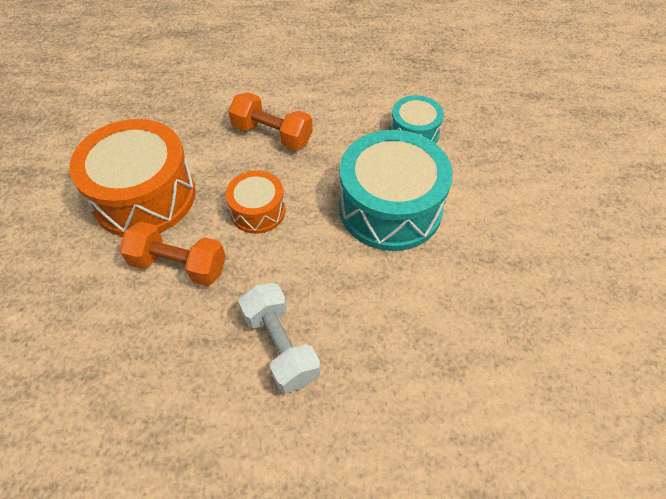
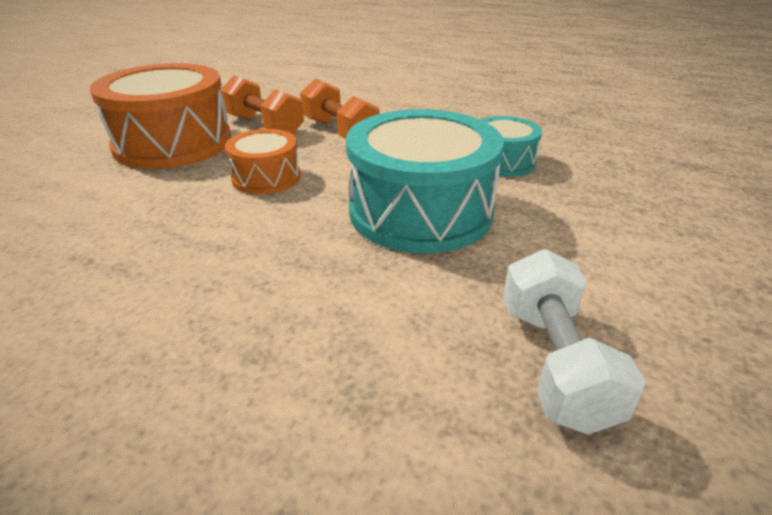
camera: 25 degrees right, 20 degrees down
(179, 265) = (142, 195): orange dumbbell -> orange dumbbell (264, 126)
(281, 346) = (161, 293): white dumbbell -> white dumbbell (554, 363)

